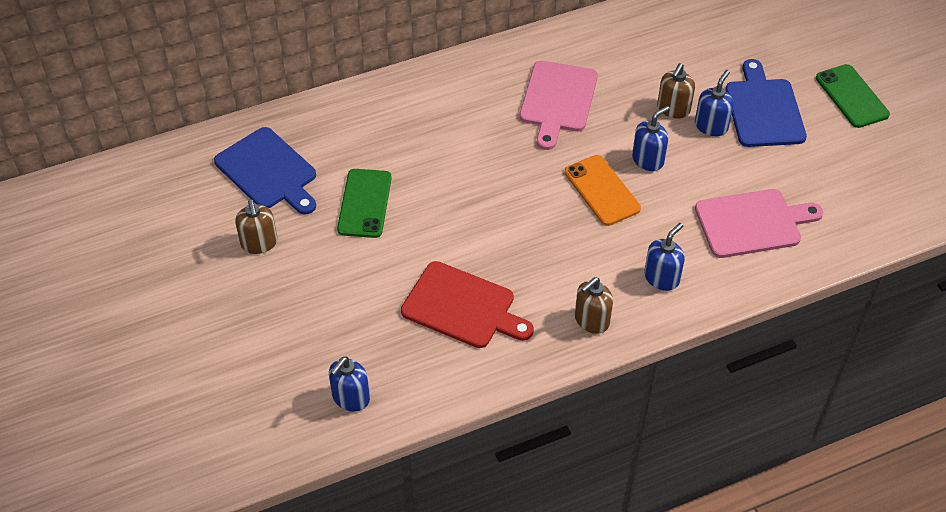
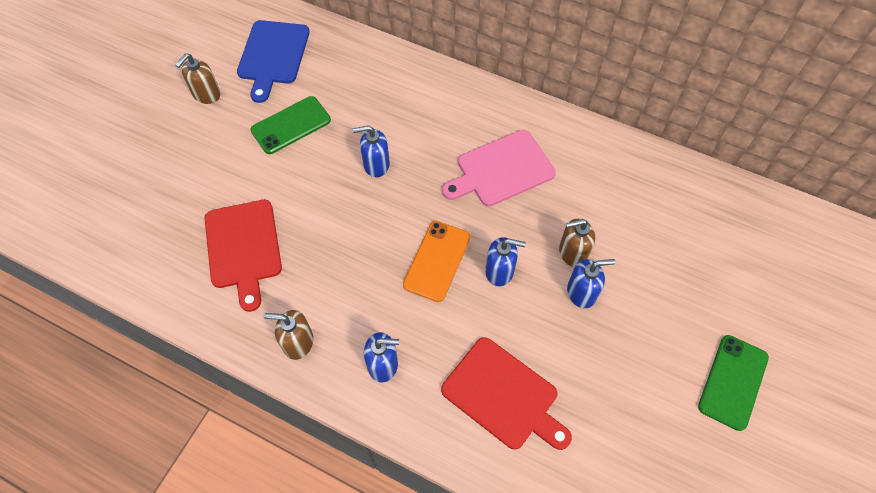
camera: 50 degrees right, 10 degrees up
(350, 398) = (110, 237): blue soap dispenser -> blue soap dispenser (376, 164)
(752, 223) = (503, 396): pink cutting board -> red cutting board
(764, 109) = (642, 320): blue cutting board -> none

